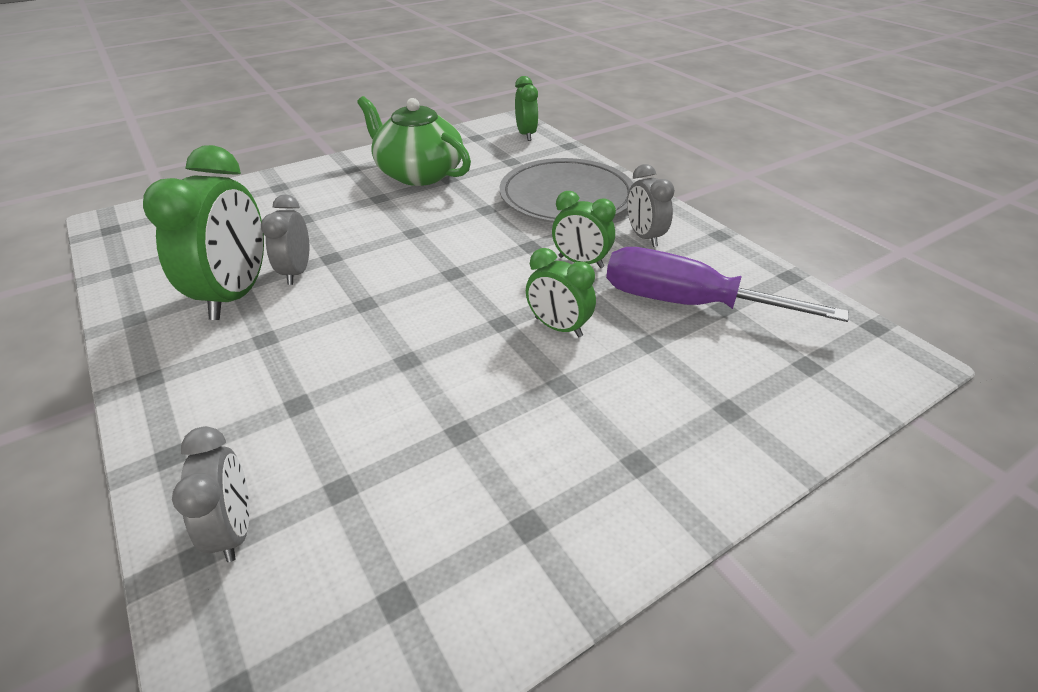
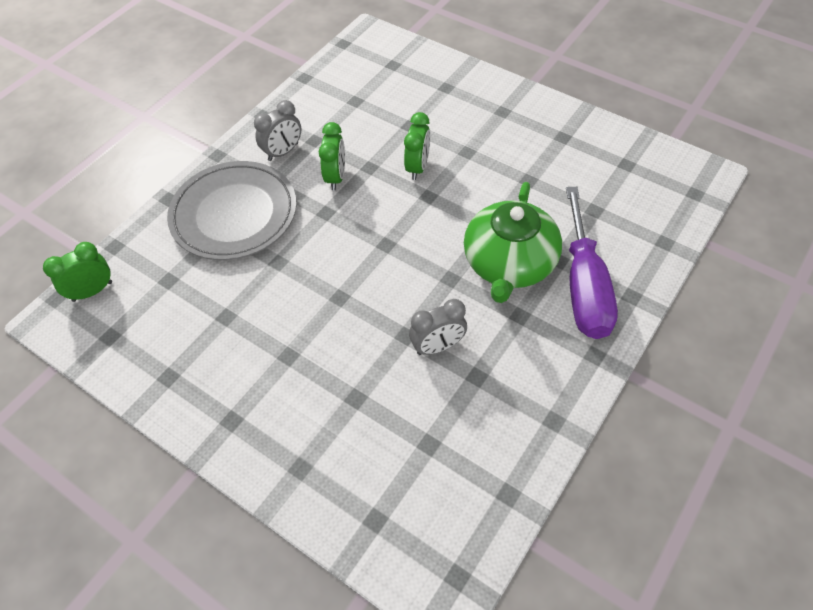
camera: 110 degrees left, 15 degrees up
(234, 529) = (643, 237): grey clock -> none
(236, 294) = (488, 369): green clock -> none
(418, 173) = (223, 348): green teapot -> green teapot (509, 264)
(686, 303) = (359, 117): purple screwdriver -> purple screwdriver (584, 287)

